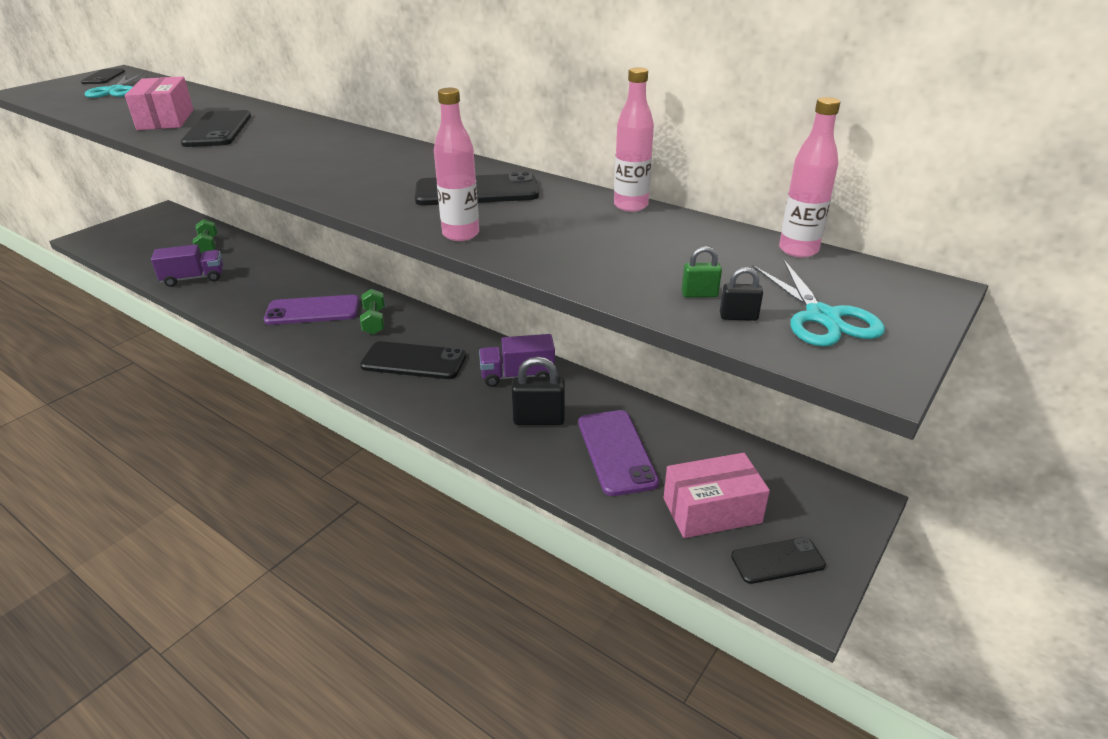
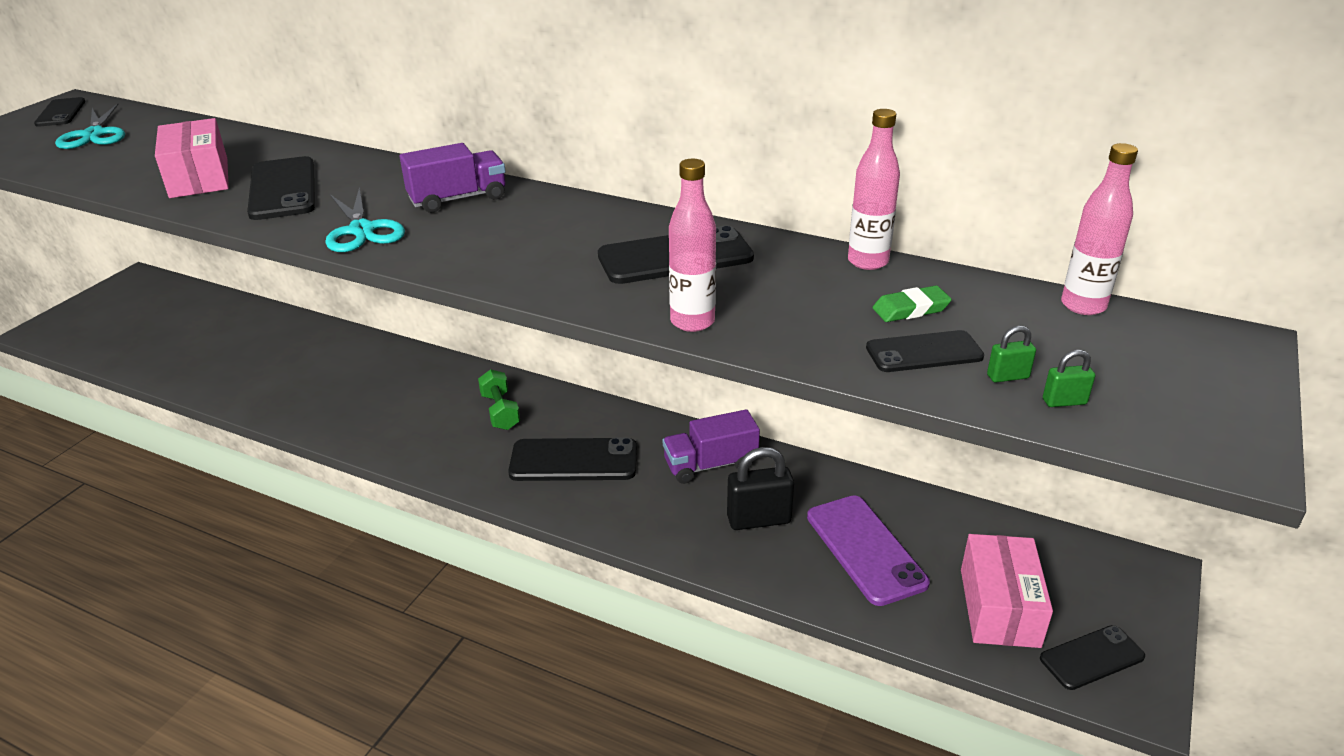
camera: 10 degrees left, 0 degrees up
(193, 278) = (229, 376): purple truck -> purple truck (458, 199)
(208, 246) = (227, 325): green dumbbell -> none
(313, 311) = (413, 405): purple phone -> none
(637, 271) = (924, 352): none -> black phone
(646, 240) = (910, 309): none -> green eraser
(712, 510) = (999, 607): pink box -> pink box turned 60 degrees counterclockwise
(738, 317) = (1064, 401): black padlock -> green padlock
(822, 317) = (1151, 392): turquoise scissors -> turquoise scissors (362, 230)

